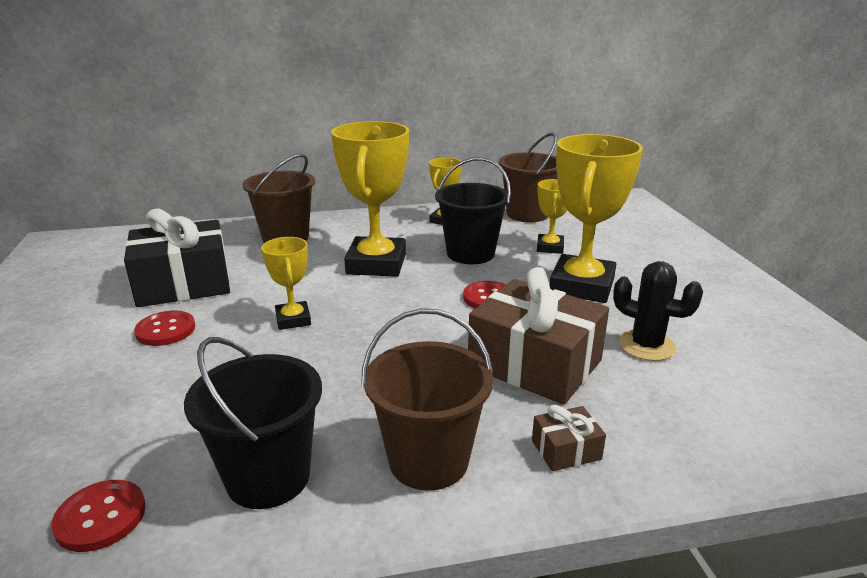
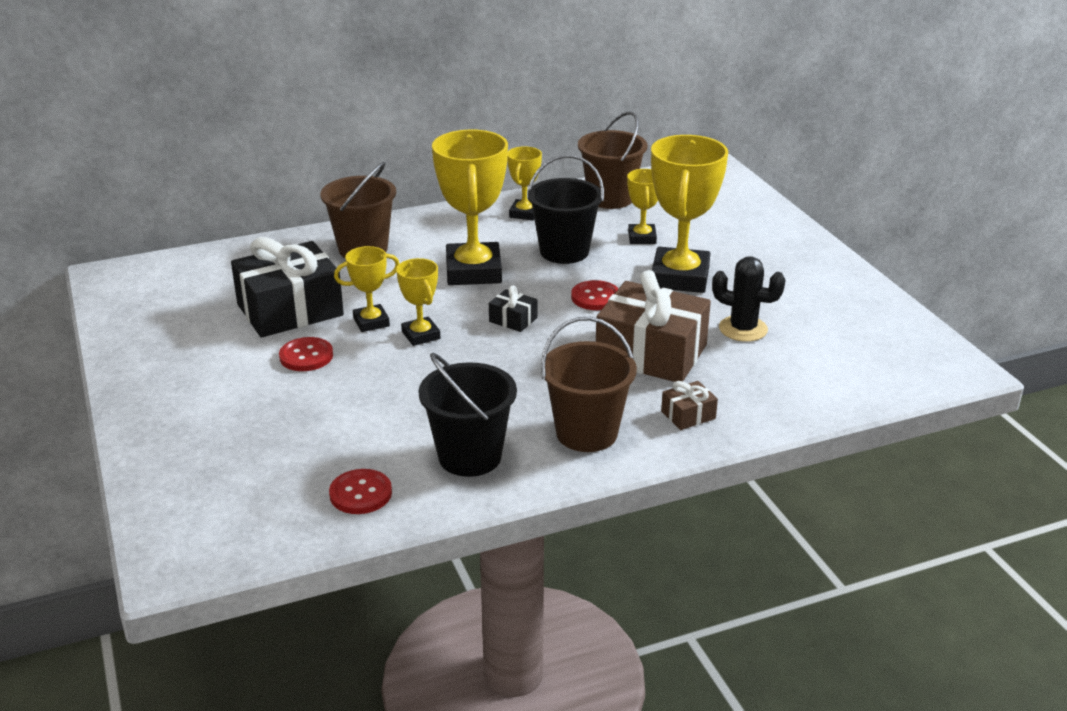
camera: 10 degrees left, 5 degrees up
(252, 302) = (371, 322): none -> yellow trophy
(395, 312) = (513, 320): none -> black gift

